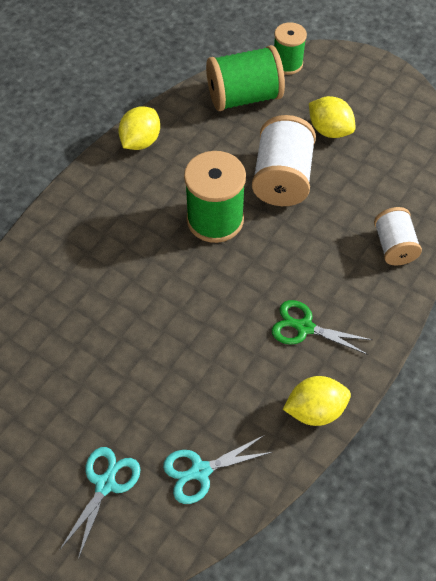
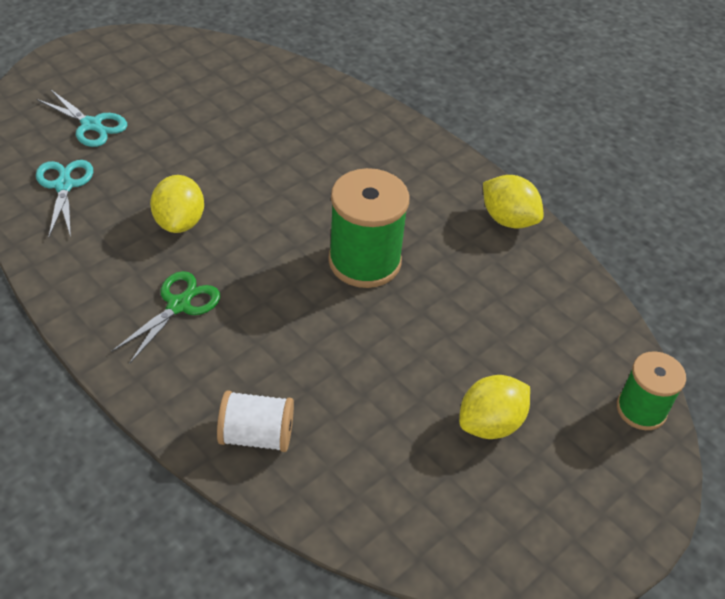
camera: 100 degrees right, 10 degrees down
(244, 97) = (573, 338): green spool -> none
(282, 178) = (412, 343): white spool -> none
(315, 410) = (74, 286): yellow lemon -> yellow lemon (179, 222)

